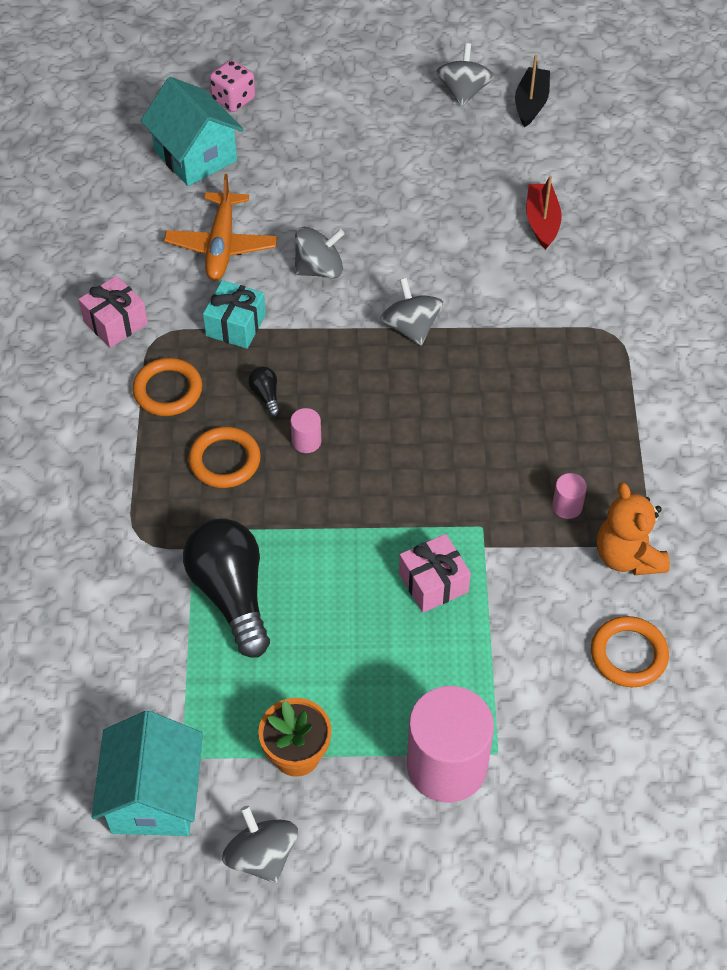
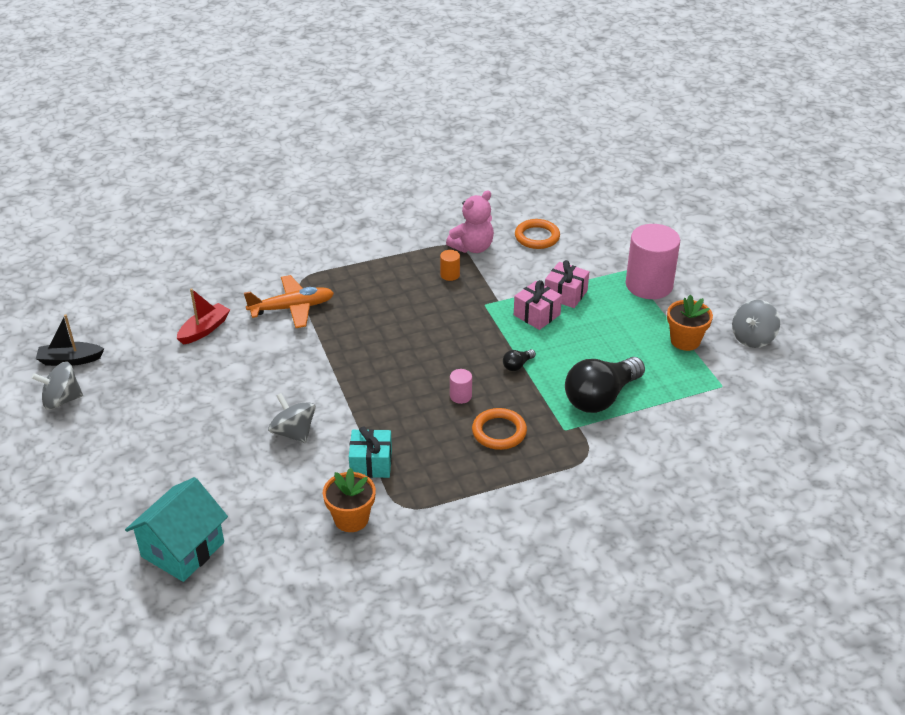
camera: 110 degrees left, 15 degrees down
(115, 322) = (399, 537): pink gift -> pink gift (565, 294)
(154, 796) = (754, 390): turquoise house -> none
(163, 289) = (351, 519): none -> orange flower pot
(168, 390) = (452, 482): orange ring -> none
(221, 245) = (288, 498): orange plane -> orange plane (292, 308)
(233, 99) = (98, 546): pink dice -> none
(266, 396) = (431, 427): black light bulb -> black light bulb (517, 365)
(411, 327) = (333, 371): grey spinning top -> none
(542, 222) = (204, 330): red boat -> red boat turned 150 degrees clockwise
(567, 506) = (450, 275): pink cylinder -> orange cylinder
(627, 556) = (472, 247): orange teddy bear -> pink teddy bear

